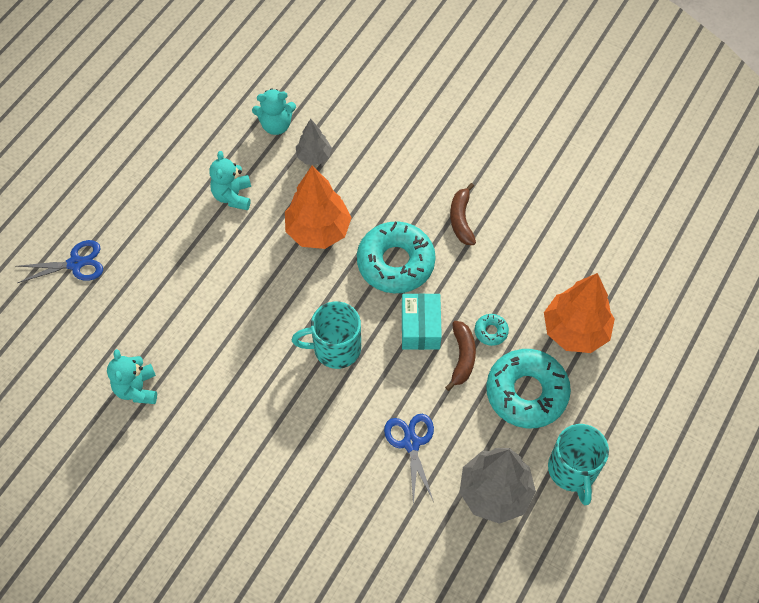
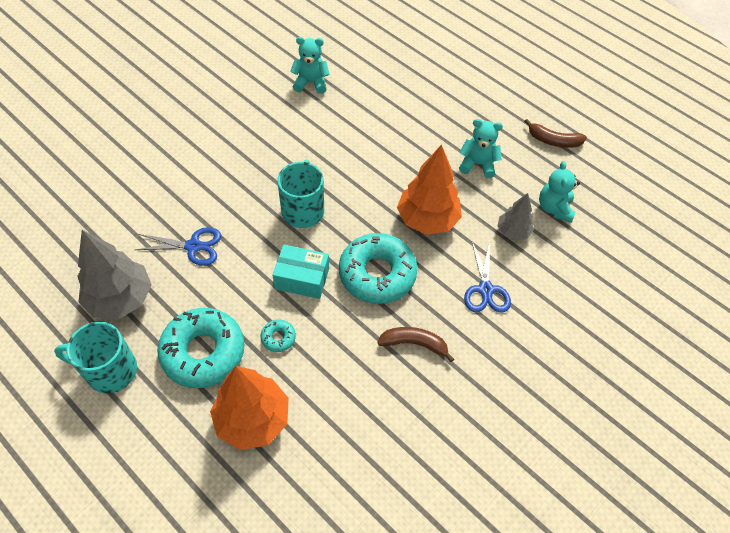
camera: 100 degrees right, 5 degrees down
(76, 263) = (431, 61): blue scissors -> blue scissors (486, 290)
(462, 357) = (260, 306): brown banana -> brown banana (553, 140)

